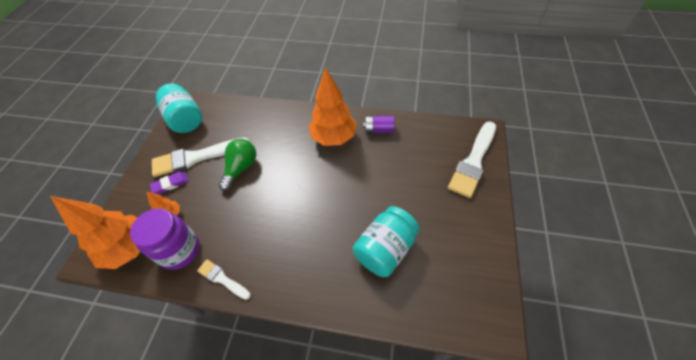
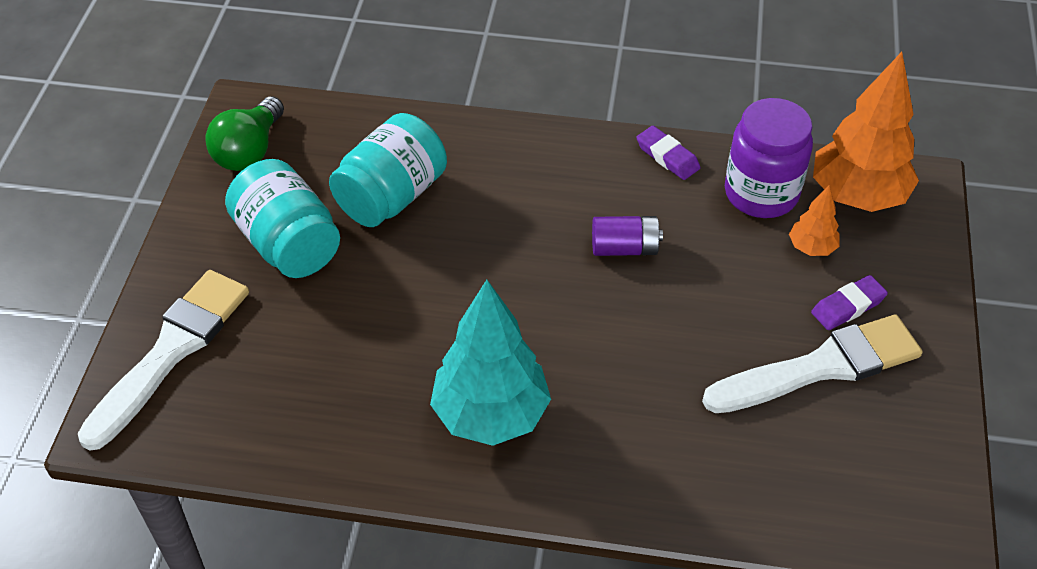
camera: 175 degrees right, 5 degrees down
(185, 119) = (909, 477): turquoise jar -> turquoise jar (288, 244)
(222, 279) = (667, 157): white brush -> purple eraser
(241, 168) = (702, 340): green light bulb -> green light bulb (249, 151)
(333, 138) = (491, 415): orange tree -> turquoise tree
(379, 130) = (374, 436): purple battery -> purple battery (624, 248)

